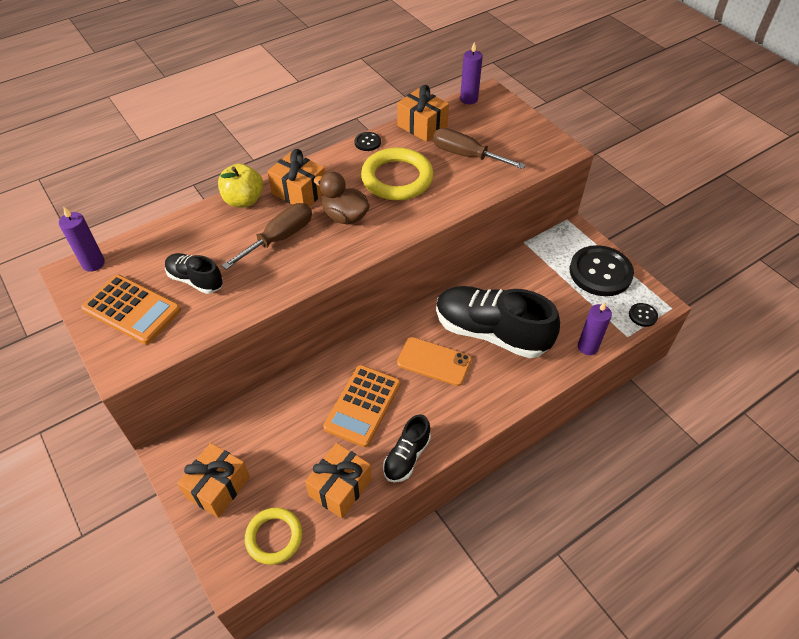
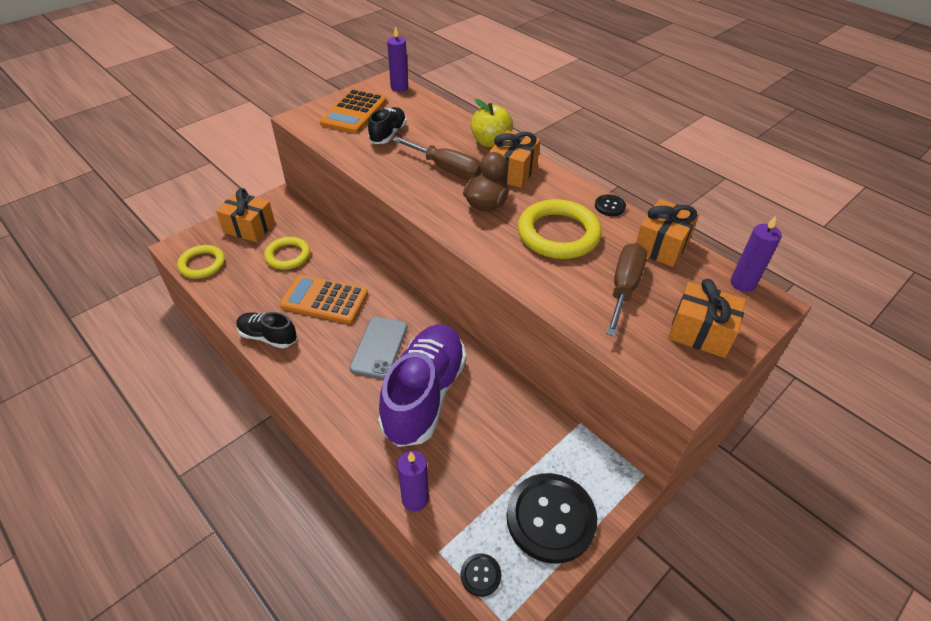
camera: 80 degrees right, 5 degrees down
(283, 442) = (288, 256): none -> yellow ring
(340, 487) = (241, 296): orange gift -> orange gift (700, 332)
(434, 361) = (379, 347): orange phone -> grey phone
(491, 332) = (424, 395): black shoe -> purple shoe

